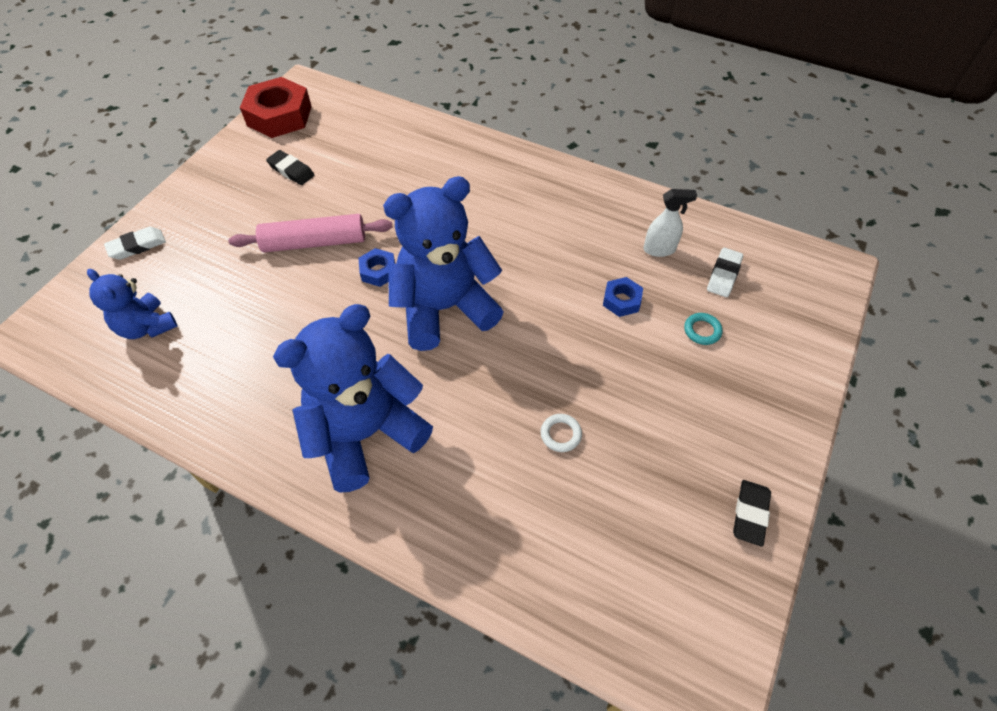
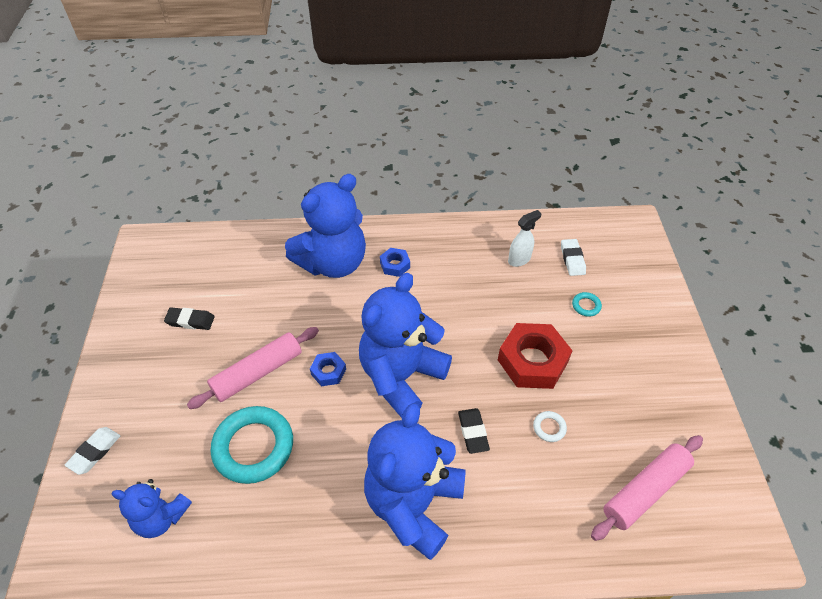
camera: 30 degrees left, 5 degrees down
(263, 306) = (253, 447): none -> turquoise ring
(279, 116) = (142, 277): red nut -> red nut (532, 361)
(458, 172) = (333, 263): none -> blue teddy bear
(621, 300) = (520, 309): blue nut -> blue nut (395, 265)
(621, 556) = (645, 491): none -> pink rolling pin
(750, 514) = (698, 416): black eraser -> black eraser (473, 432)

